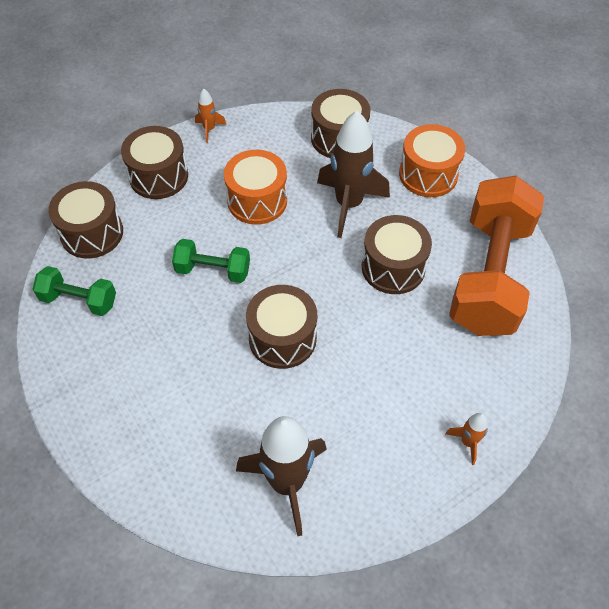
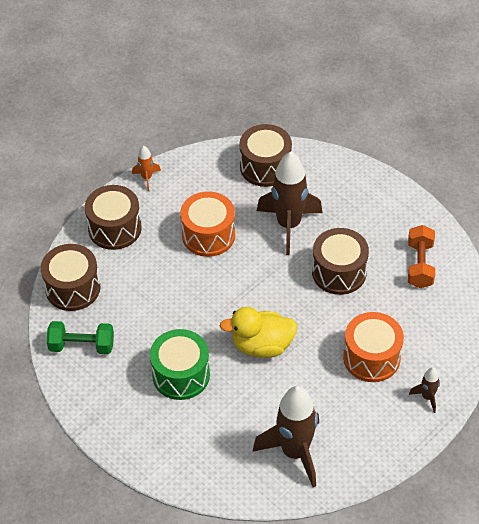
camera: 10 degrees left, 5 degrees down
(179, 356) = (181, 375): none -> green drum
(213, 270) = (188, 301): green dumbbell -> none
(282, 338) = (262, 346): brown drum -> yellow duck
(428, 174) = (351, 187): orange drum -> orange drum (371, 357)
(467, 442) = (427, 397): orange rocket -> brown rocket
(489, 275) = (420, 265): orange dumbbell -> orange dumbbell, size x0.47

